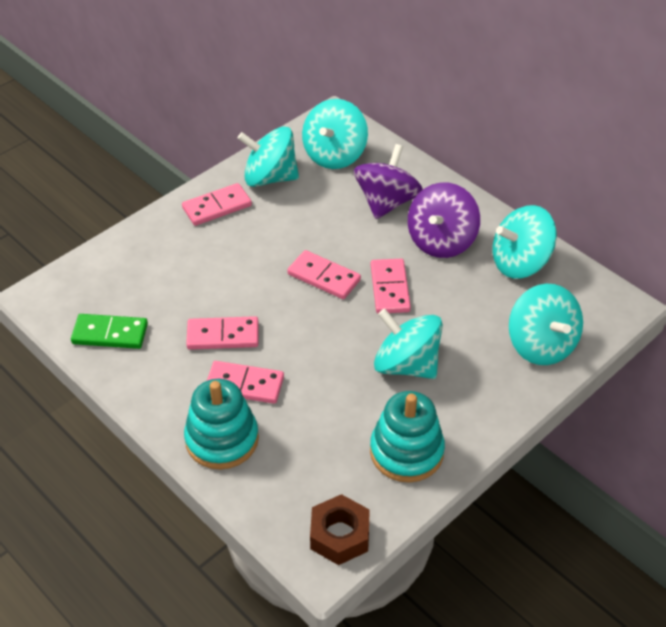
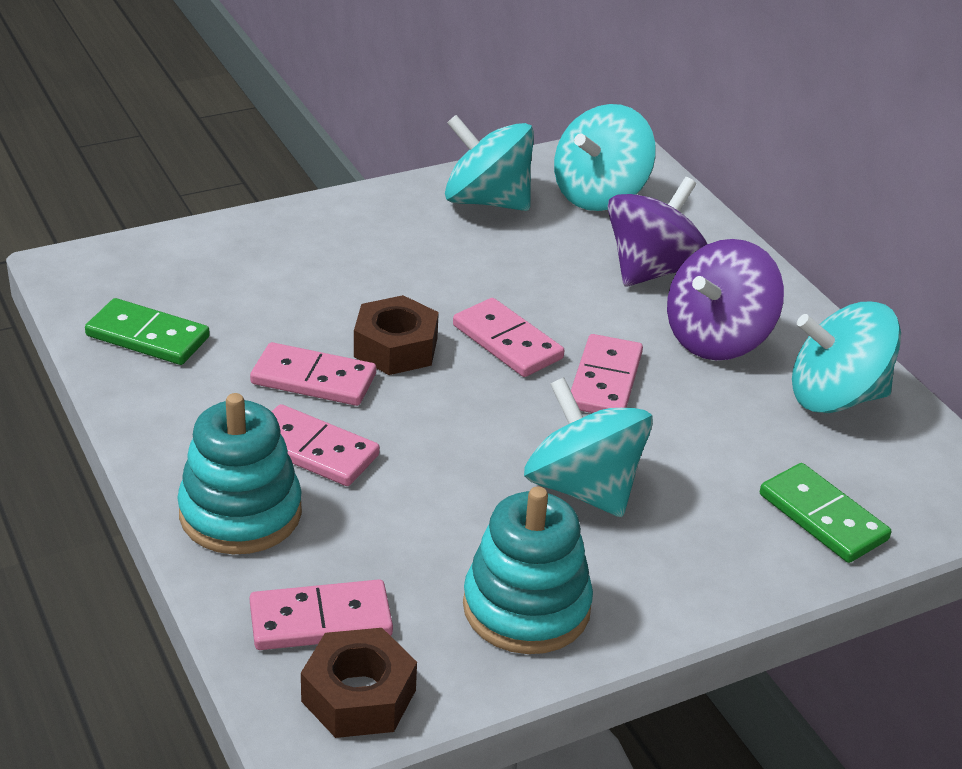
camera: 15 degrees right, 10 degrees down
(217, 207) = (389, 219): pink domino -> pink domino (320, 620)
(261, 299) = (395, 347): none -> brown nut
(541, 345) = (823, 517): turquoise spinning top -> green domino

